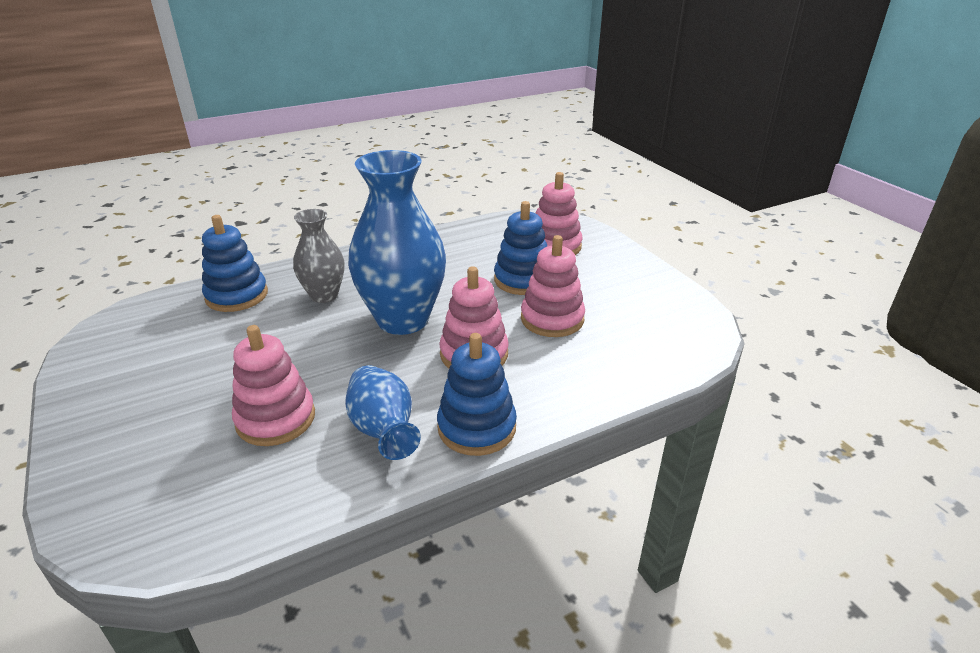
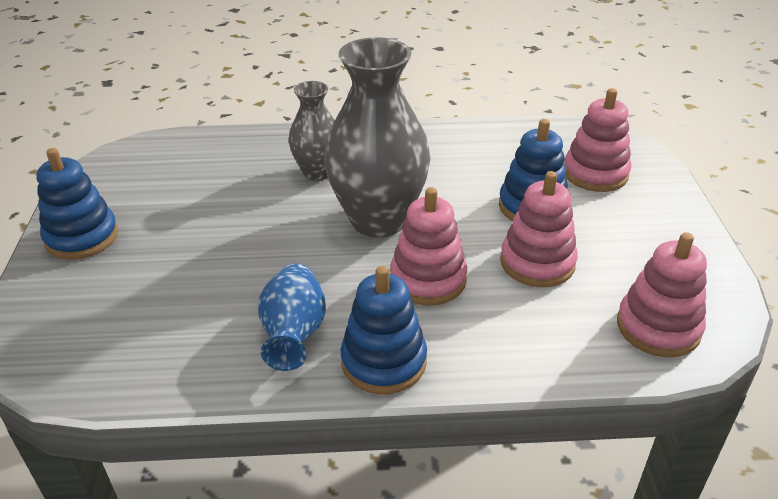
camera: 25 degrees right, 5 degrees up
(237, 295) = (239, 152): blue stacking toy -> blue stacking toy (82, 237)
(276, 419) = (207, 291): pink stacking toy -> pink stacking toy (658, 327)
(403, 320) = (378, 220): blue vase -> grey vase

